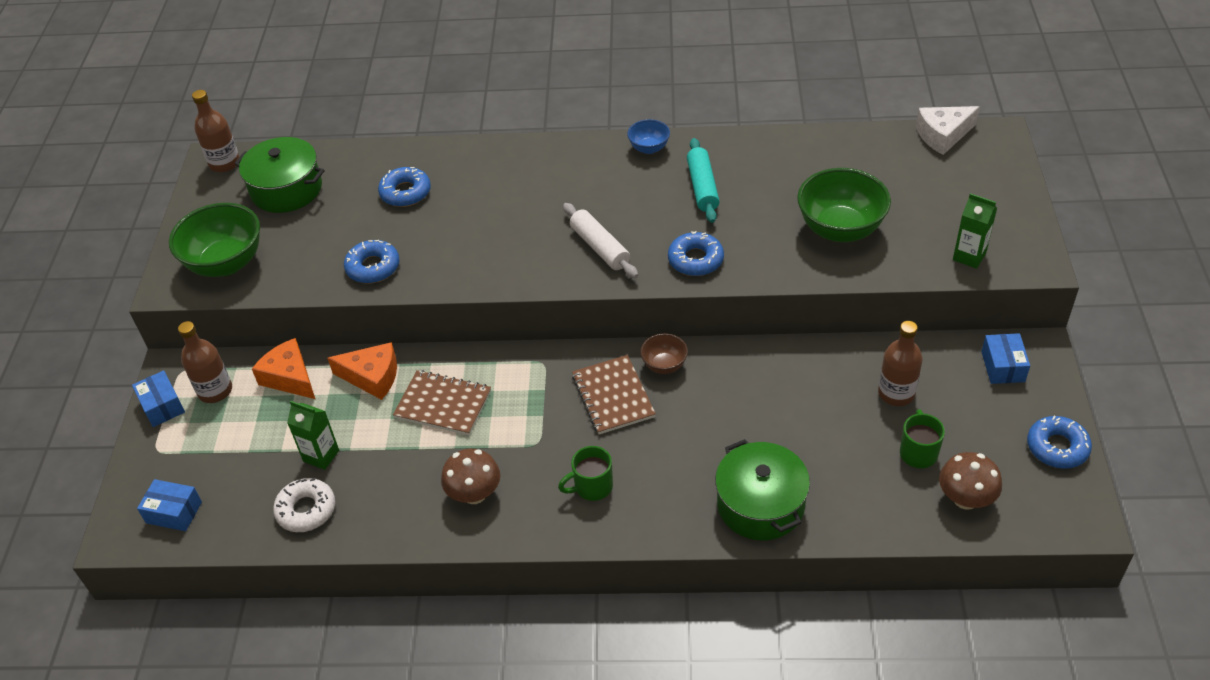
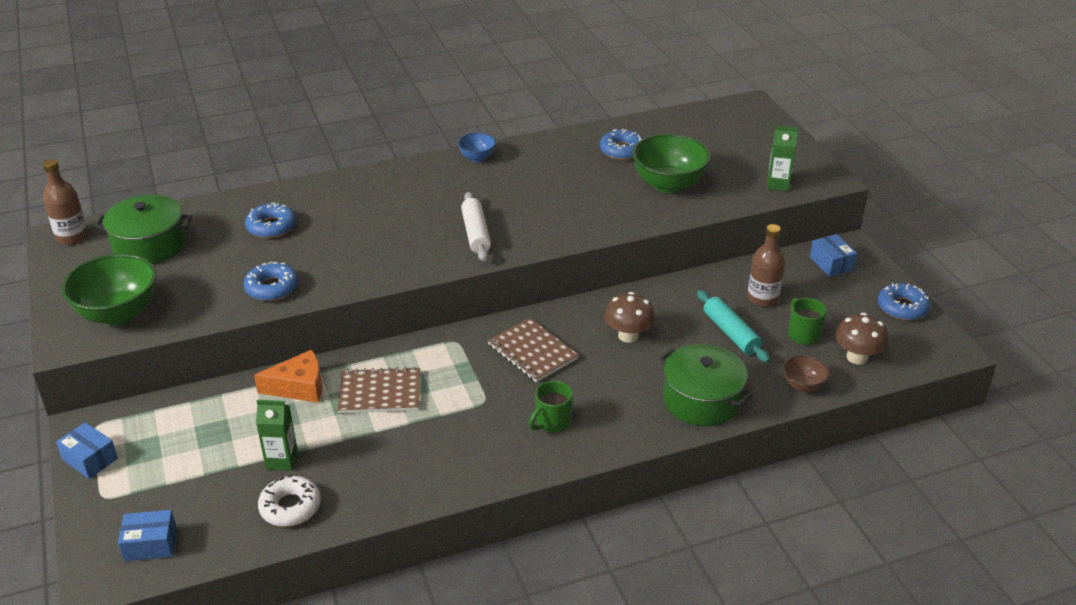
camera: 25 degrees left, 10 degrees down
(215, 391) = (141, 434): brown bottle -> none
(290, 377) = (215, 406): orange cheese -> none
(474, 494) = (448, 454): brown mushroom -> brown mushroom (628, 336)
(600, 247) = (476, 233): white rolling pin -> white rolling pin turned 45 degrees clockwise
(664, 365) = (563, 320): brown bowl -> brown bowl (802, 386)
(695, 260) = (563, 227): blue donut -> blue donut (622, 150)
(702, 187) = (539, 176): turquoise rolling pin -> turquoise rolling pin (731, 333)
(943, 135) = (709, 111): white cheese -> none

